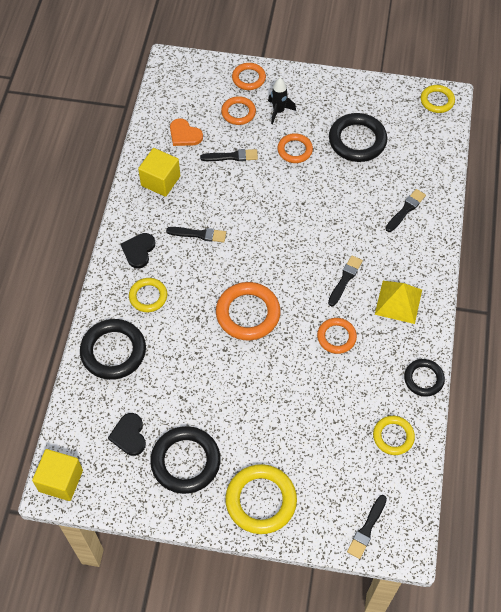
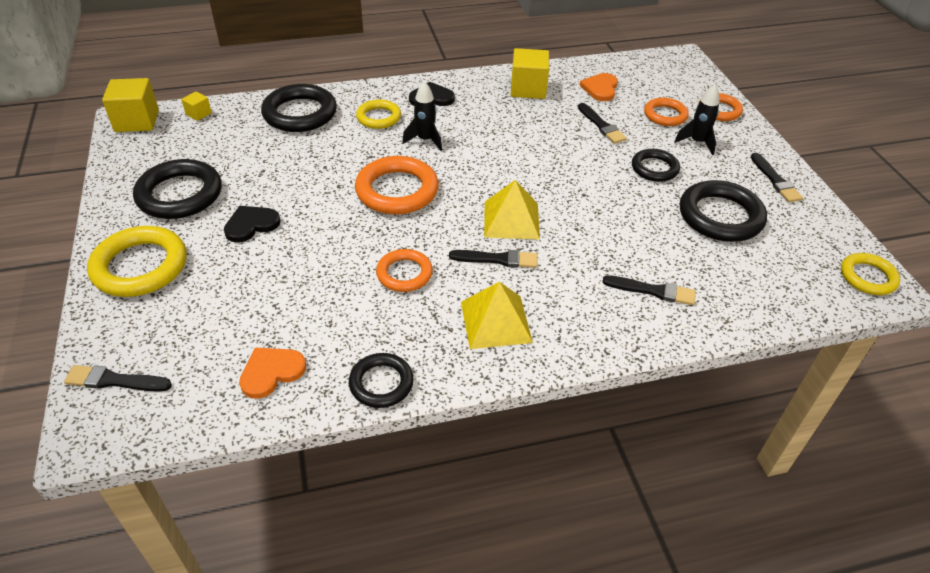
camera: 65 degrees right, 15 degrees down
(74, 429) = (198, 114): none -> yellow cube
(129, 435) = (202, 148): black heart -> black heart (251, 225)
(195, 275) = (425, 140): none -> black rocket
(198, 234) = (479, 129): black brush -> black brush (775, 180)
(295, 150) = (654, 168): orange ring -> black ring
(310, 256) = (511, 220): none -> yellow pyramid
(393, 436) = (271, 372): yellow ring -> orange heart

